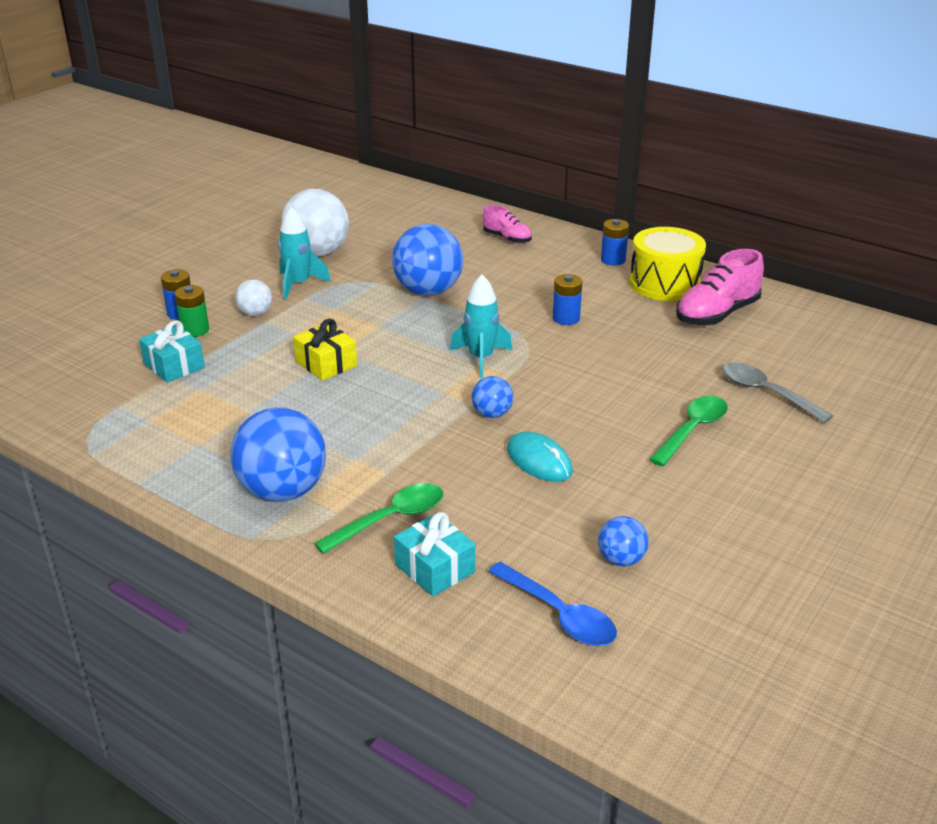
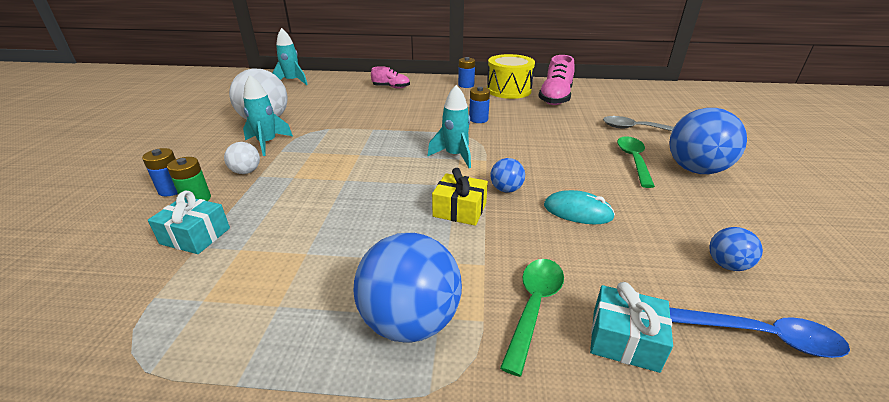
camera: 30 degrees left, 0 degrees up
(326, 364) = (342, 192): yellow gift -> yellow gift (459, 210)
(392, 198) = (292, 81): none -> turquoise rocket
(428, 291) = (372, 125): blue ball -> blue ball (695, 169)

